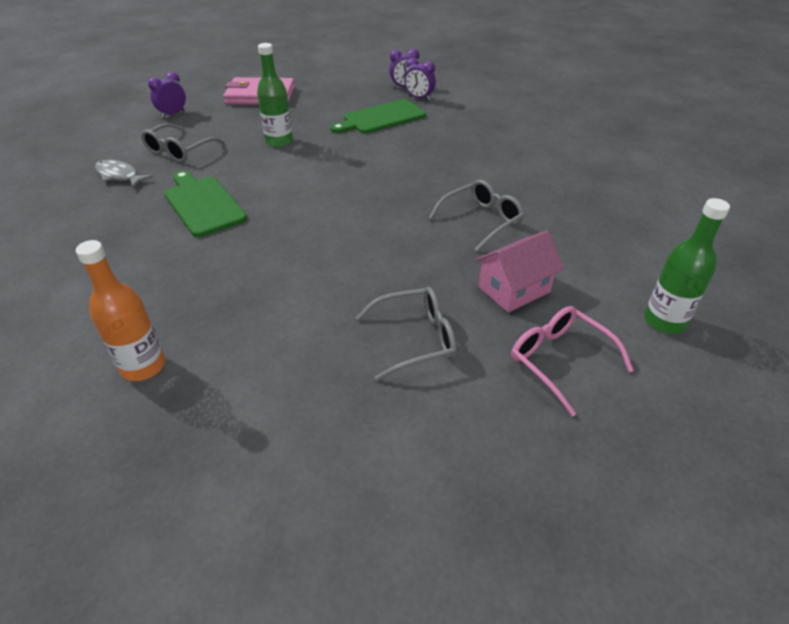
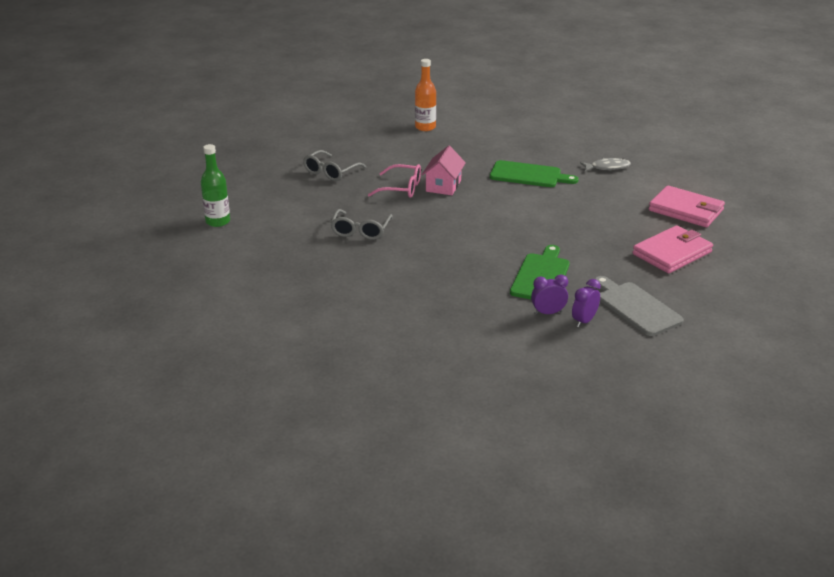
camera: 140 degrees right, 10 degrees down
(173, 114) = (686, 210): purple clock -> pink wallet
(180, 150) = (614, 192): grey glasses -> none
(279, 142) = (570, 224): green bottle -> none
(356, 81) = (636, 307): none -> grey cutting board
(514, 289) = (305, 205): pink house -> pink house (443, 186)
(560, 361) = (259, 189): pink glasses -> pink glasses (401, 188)

